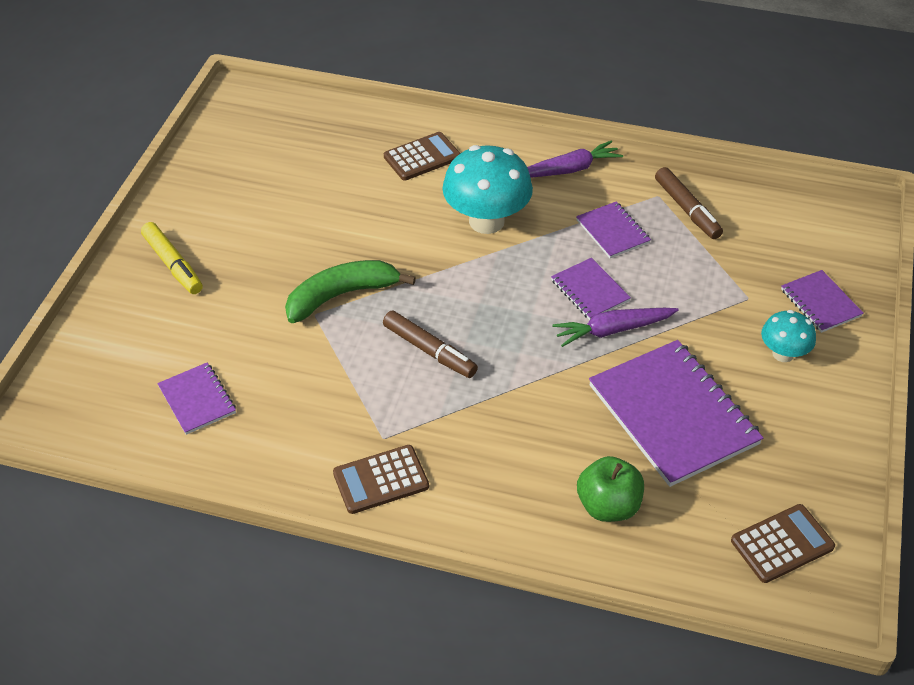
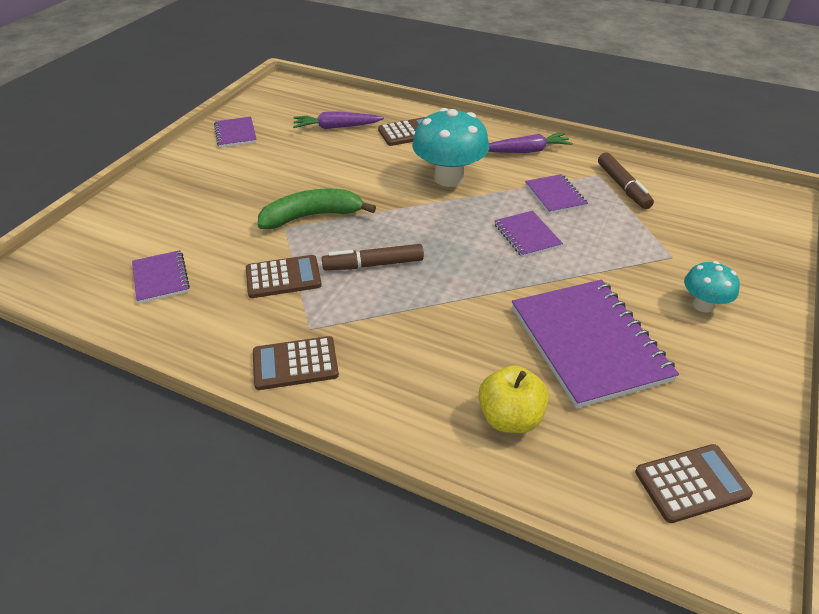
camera: 10 degrees right, 5 degrees down
(173, 264) = (186, 181): yellow marker -> none
(334, 380) = (283, 277): none -> brown calculator
(429, 351) = (373, 264): brown marker -> brown marker turned 120 degrees clockwise
(608, 506) = (510, 418): green apple -> yellow apple
(613, 330) = (542, 267): purple carrot -> purple carrot (337, 127)
(820, 303) = (741, 268): purple notebook -> purple notebook (235, 134)

